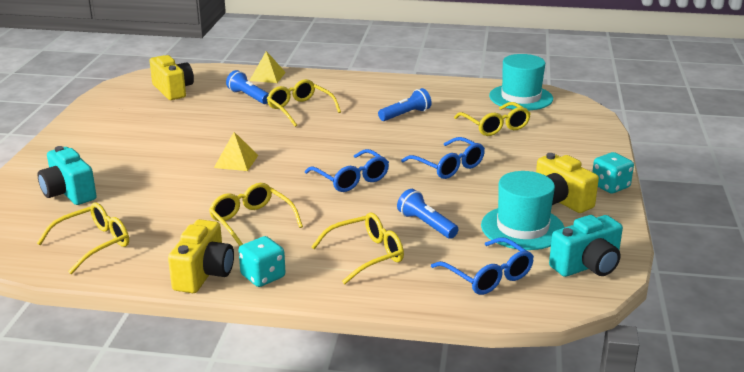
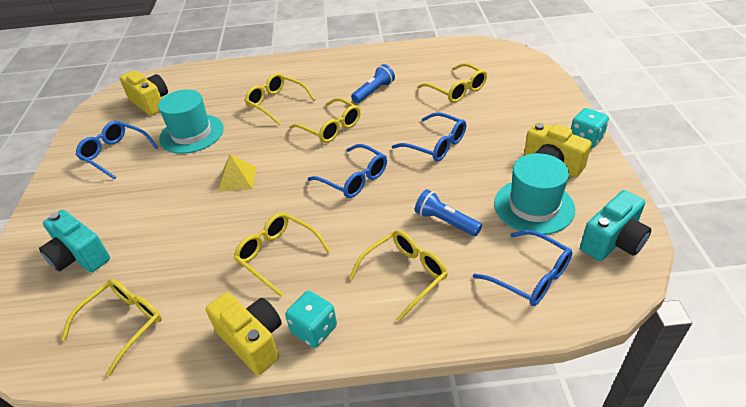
camera: 10 degrees left, 15 degrees up
(125, 124) = (115, 154): none -> blue glasses
(204, 274) = (252, 341): yellow camera -> yellow camera turned 45 degrees counterclockwise
(248, 97) = (224, 97): blue flashlight -> none
(267, 76) = (234, 70): yellow pyramid -> none
(347, 137) = (331, 128): none -> yellow glasses
(521, 97) = (464, 53): turquoise hat -> turquoise hat (191, 134)

